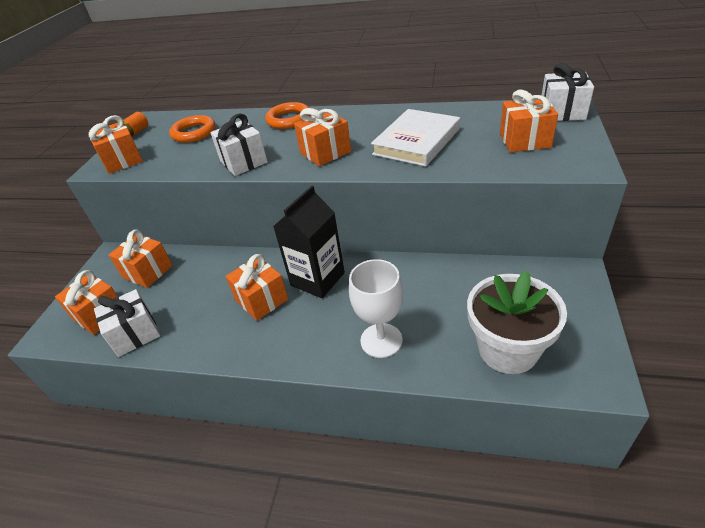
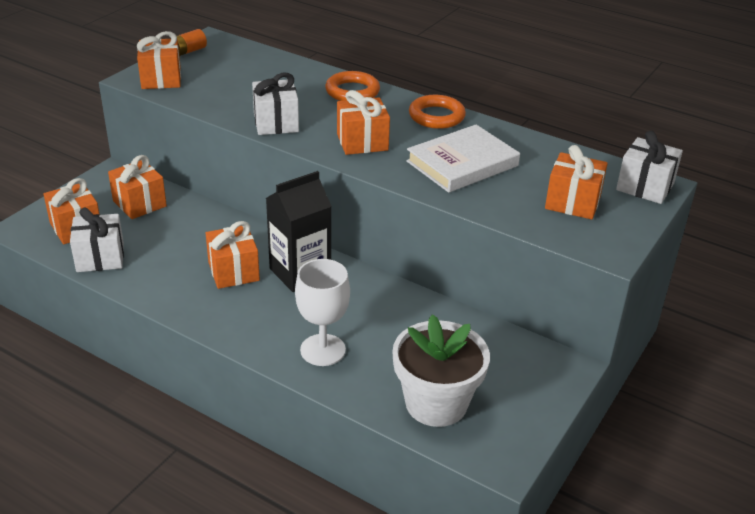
camera: 15 degrees right, 5 degrees down
(194, 133) = (247, 72): orange ring -> orange ring (436, 116)

